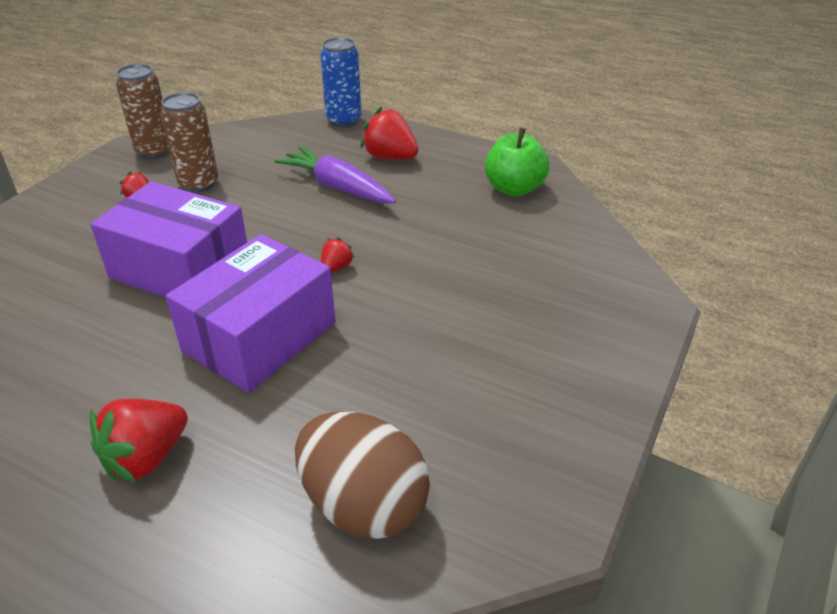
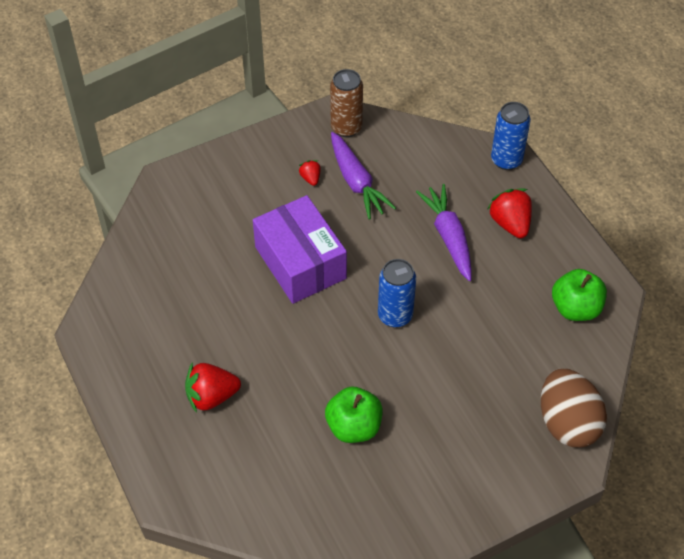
camera: 35 degrees right, 15 degrees up
(198, 184) = (356, 182): brown can -> purple carrot
(259, 337) = (314, 347): purple box -> none
(336, 267) = (395, 315): red strawberry -> blue can
(363, 505) = (297, 490): brown egg -> brown egg (567, 423)
(379, 391) = (354, 426): none -> green apple

